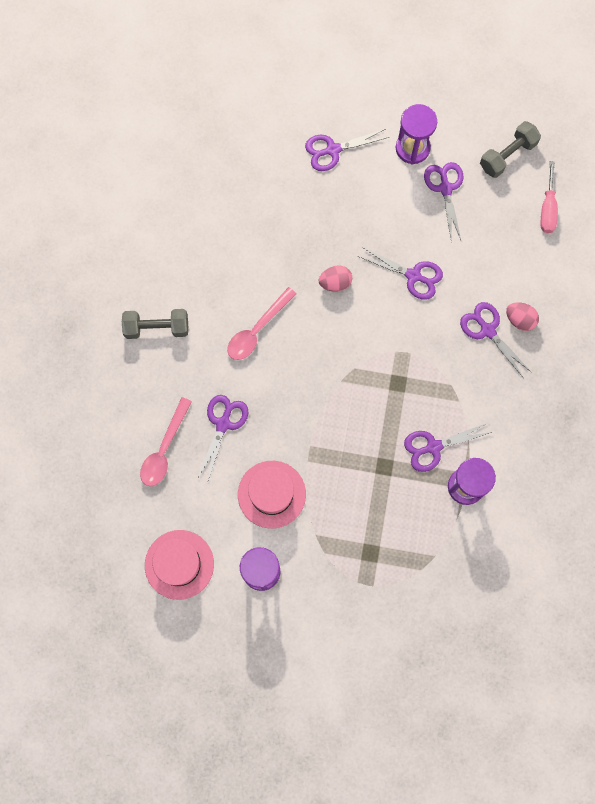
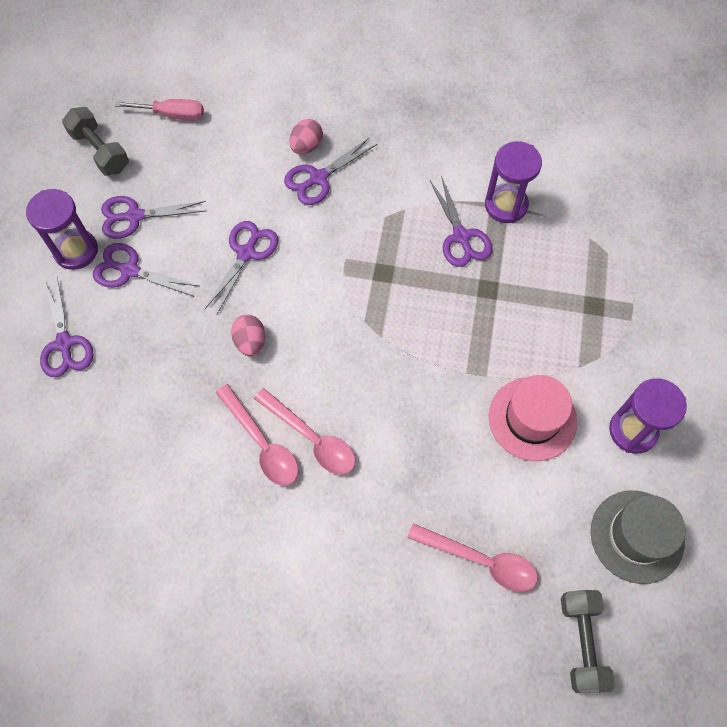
camera: 90 degrees left, 10 degrees down
(157, 328) = (305, 576): grey dumbbell -> grey dumbbell (581, 642)
(179, 564) = (637, 536): pink hat -> grey hat
(223, 424) = (442, 481): purple scissors -> purple scissors (129, 271)
(253, 295) = (262, 443): none -> pink spoon

